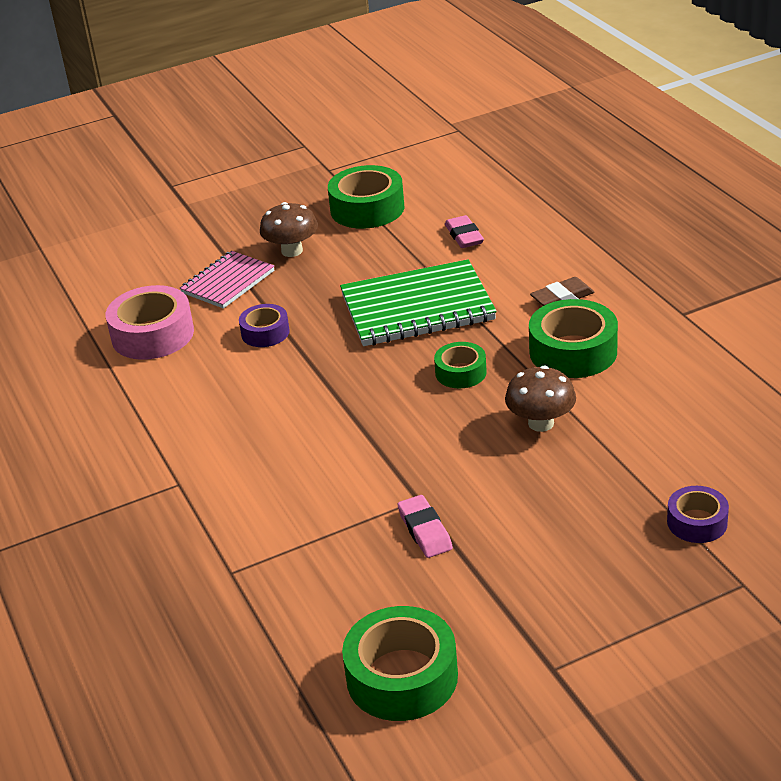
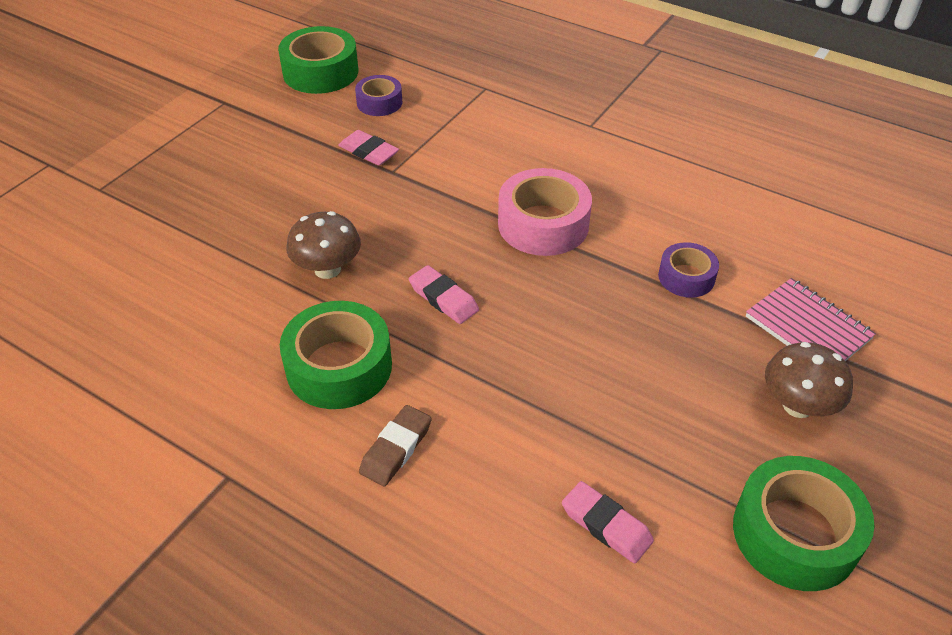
camera: 145 degrees right, 10 degrees up
(152, 335) = (791, 237): pink tape -> pink tape (543, 224)
(228, 282) = (808, 328): pink notebook -> pink notebook turned 45 degrees counterclockwise
(417, 307) = (559, 368): green notebook -> none
(461, 372) = (443, 298): green tape -> pink eraser
(697, 522) = (147, 223): purple tape -> purple tape (379, 102)

